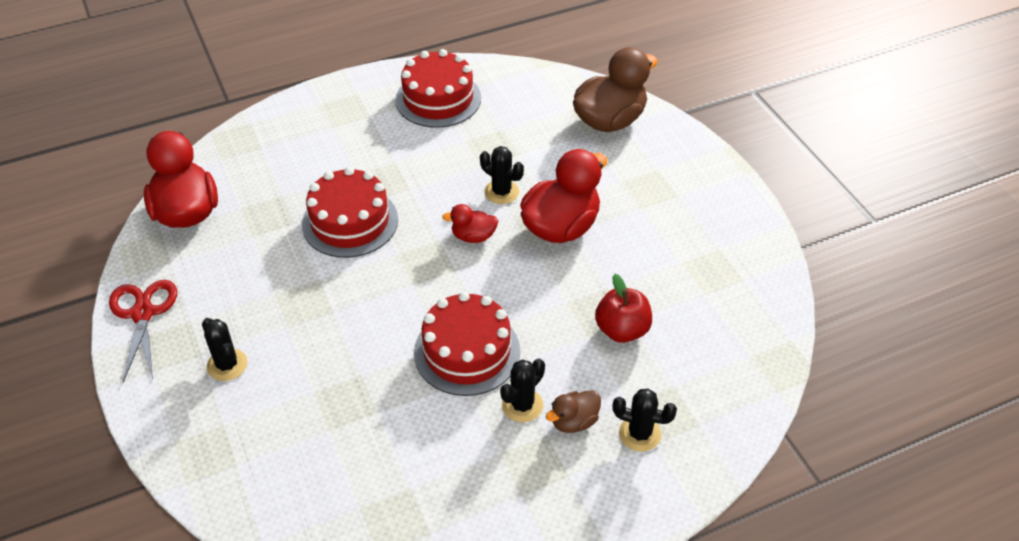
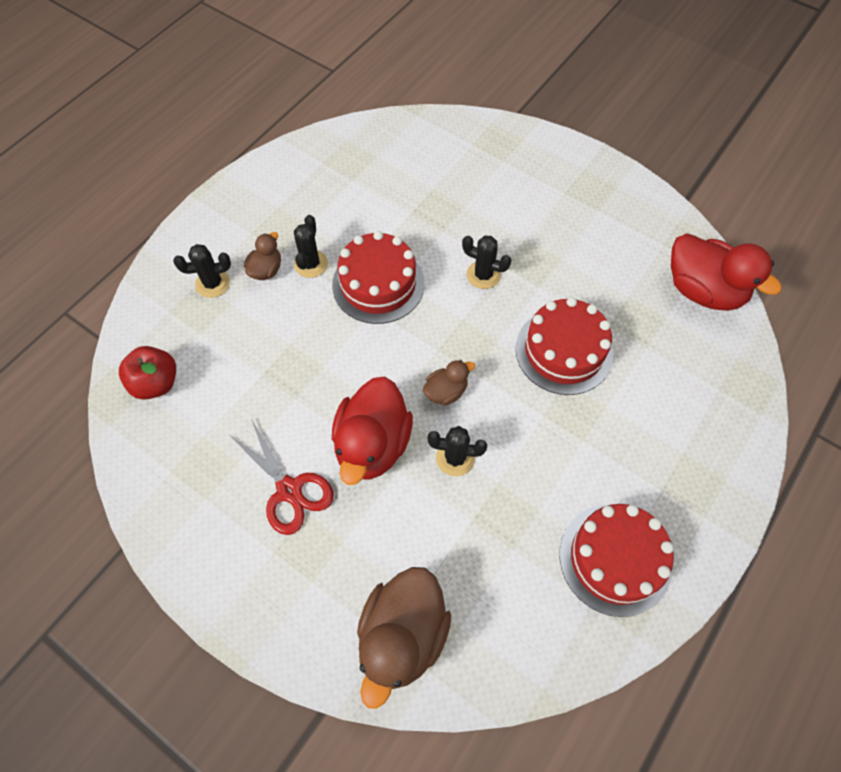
camera: 150 degrees right, 15 degrees up
(143, 313) = (636, 199): red scissors -> red scissors (289, 490)
(227, 365) = (540, 194): black cactus -> black cactus (483, 275)
(473, 236) = (446, 391): red duck -> brown duck
(622, 330) = (263, 362): red apple -> red apple (156, 383)

